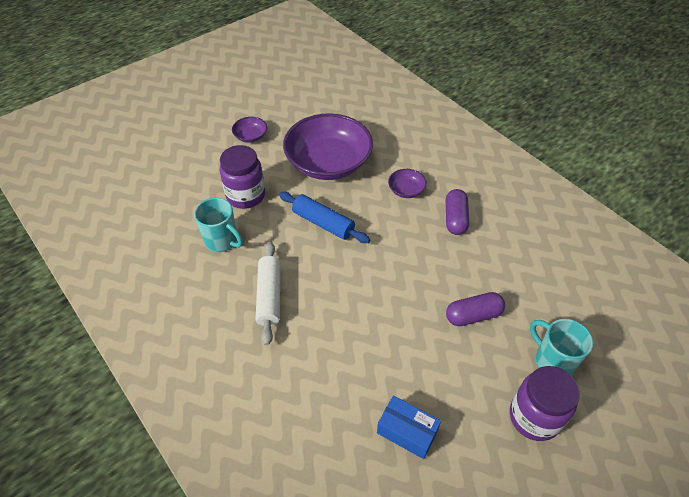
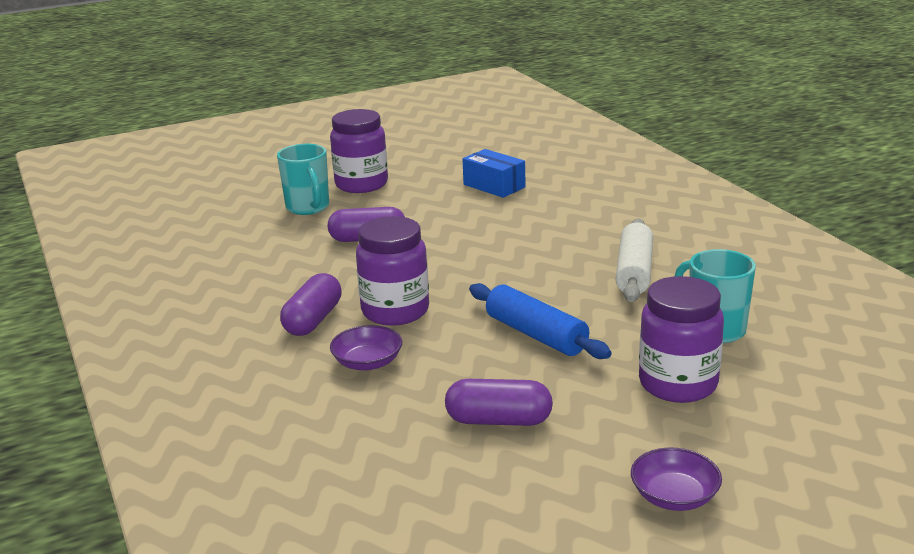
camera: 165 degrees left, 25 degrees down
(328, 163) = (498, 420): purple bowl -> purple capsule
(411, 233) = (395, 311): none -> purple jar

